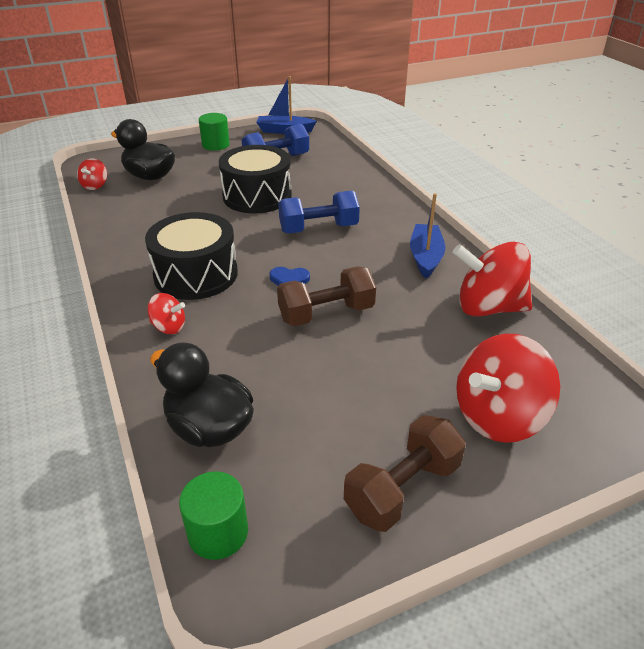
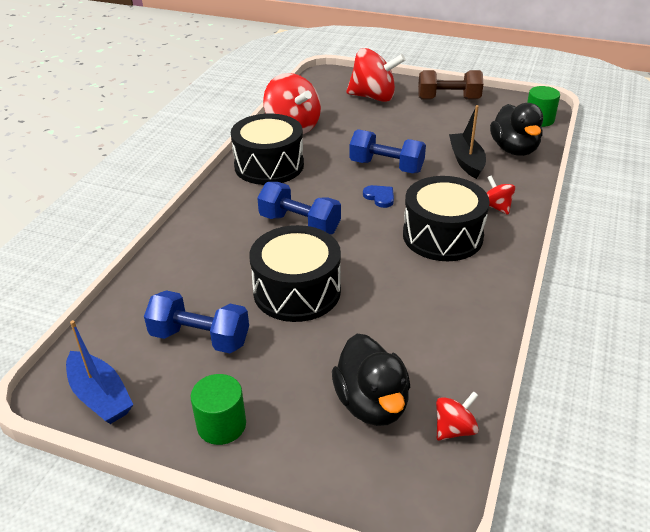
camera: 135 degrees left, 0 degrees up
(252, 370) = (466, 161): none -> black boat
(326, 313) = (386, 167): brown dumbbell -> blue dumbbell
(425, 257) = (269, 165): blue boat -> black drum

